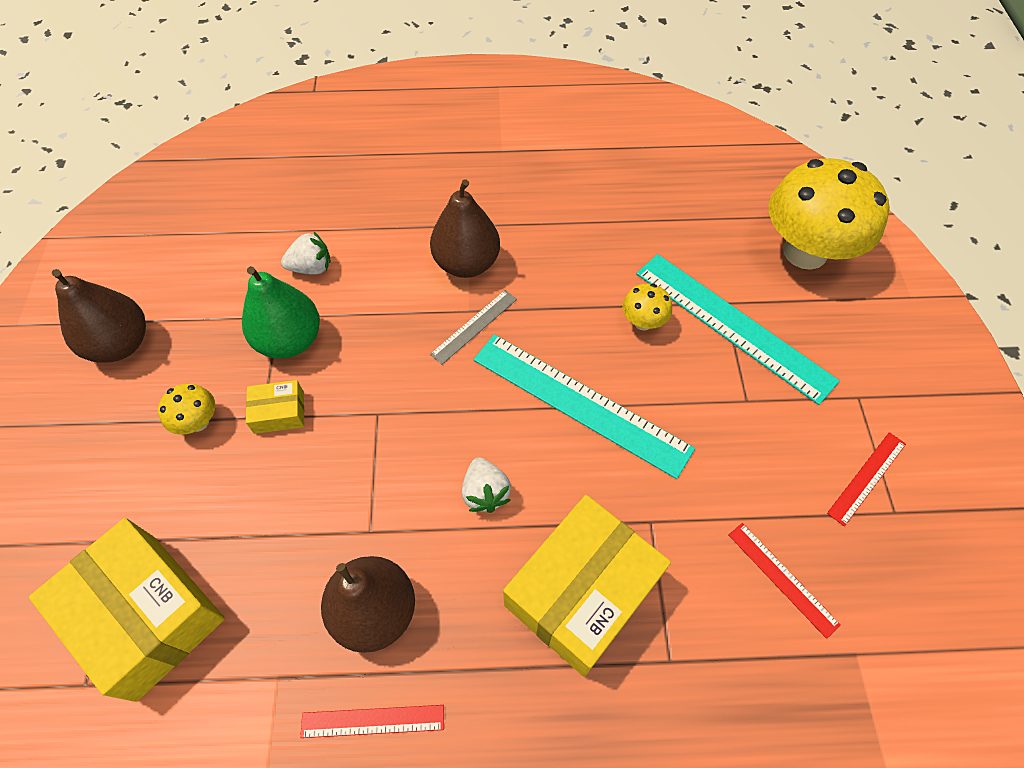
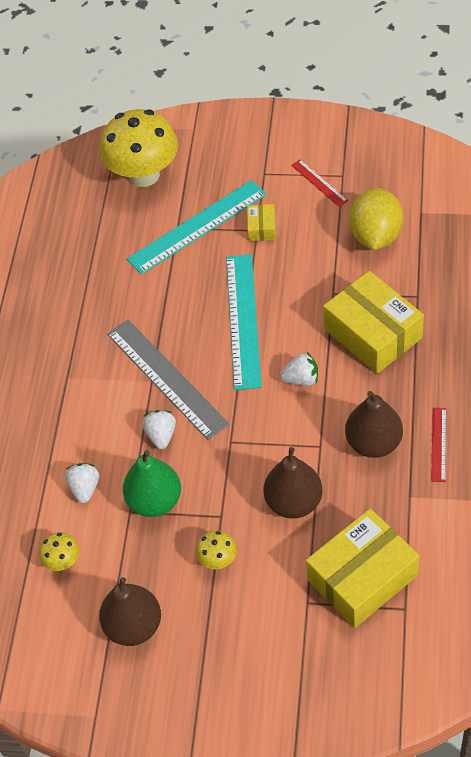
camera: 75 degrees left, 5 degrees down
(279, 412) = (219, 505): yellow box -> yellow box (261, 228)
(386, 333) = (161, 435): none -> white strawberry
(466, 263) = (106, 380): brown pear -> brown pear (294, 502)
(474, 326) = (167, 378): grey ruler -> grey ruler, size x2.07
(580, 403) = (243, 320): turquoise ruler -> turquoise ruler turned 45 degrees counterclockwise
(643, 322) = (184, 276): yellow mushroom -> yellow mushroom (63, 561)
(782, 578) = (376, 236): red ruler -> yellow lemon

